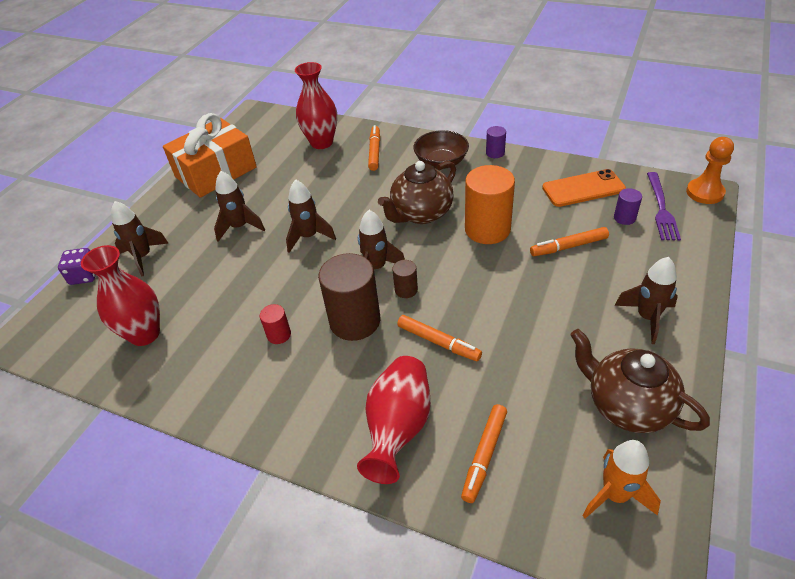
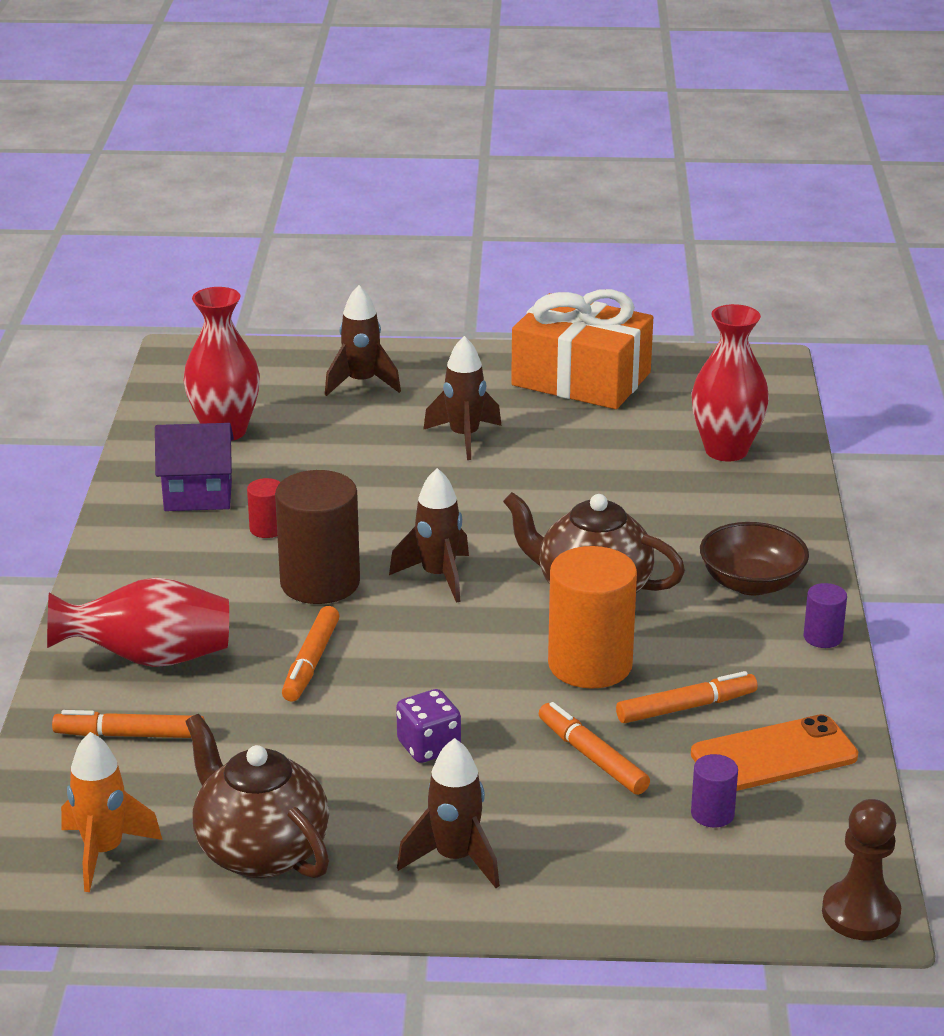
camera: 65 degrees right, 15 degrees down
(84, 276) = (304, 354): purple dice -> purple dice (429, 747)
(215, 364) = (198, 496): none -> purple house
(309, 237) = (475, 501): brown rocket -> none
(374, 152) = (736, 508): orange marker -> orange marker (686, 707)
(406, 290) = (404, 613): brown cylinder -> none
(583, 189) = (774, 756): orange phone -> orange phone turned 75 degrees counterclockwise
(627, 405) = (260, 851): brown teapot -> brown teapot turned 60 degrees counterclockwise
(661, 208) = (770, 858): purple fork -> none
(705, 192) = (860, 913): orange pawn -> brown pawn

